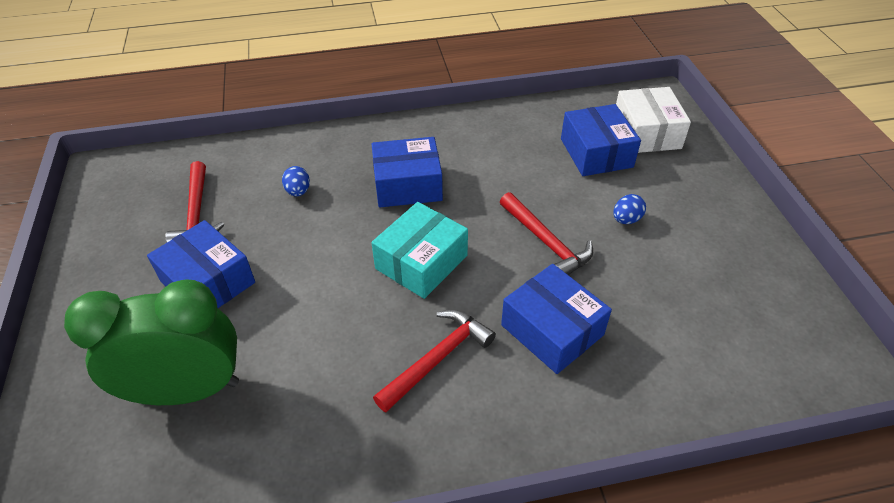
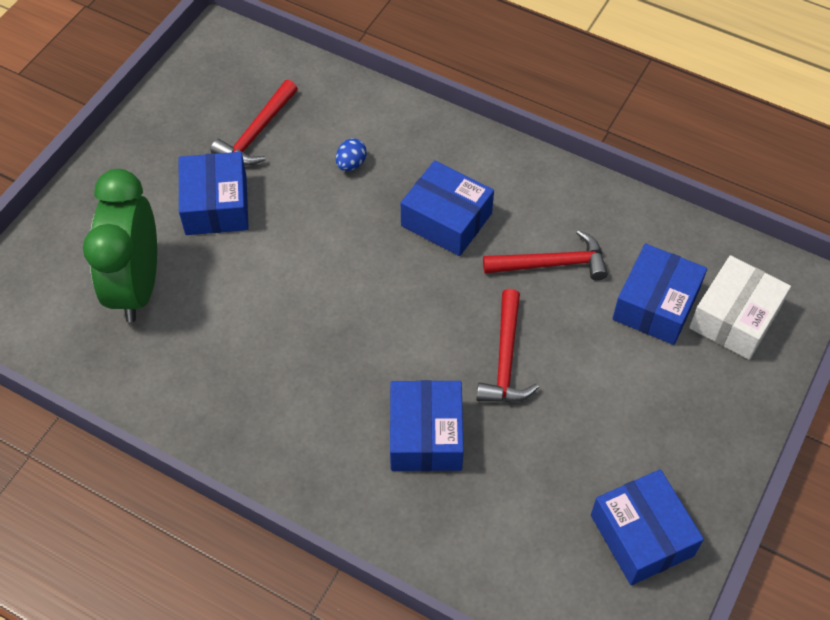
camera: 40 degrees right, 10 degrees up
(188, 390) = (137, 286): green clock -> green clock turned 120 degrees counterclockwise
(421, 262) = (385, 302): turquoise box -> none
(438, 358) = (319, 391): red hammer -> red hammer (552, 264)
(626, 219) = (601, 390): blue egg -> none
(758, 287) = (642, 535): none -> blue box

